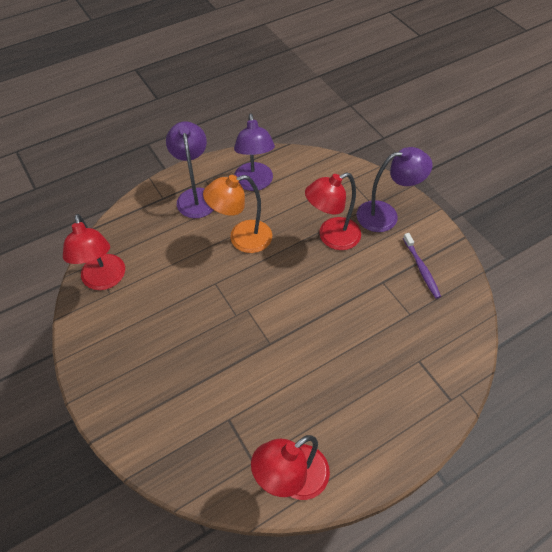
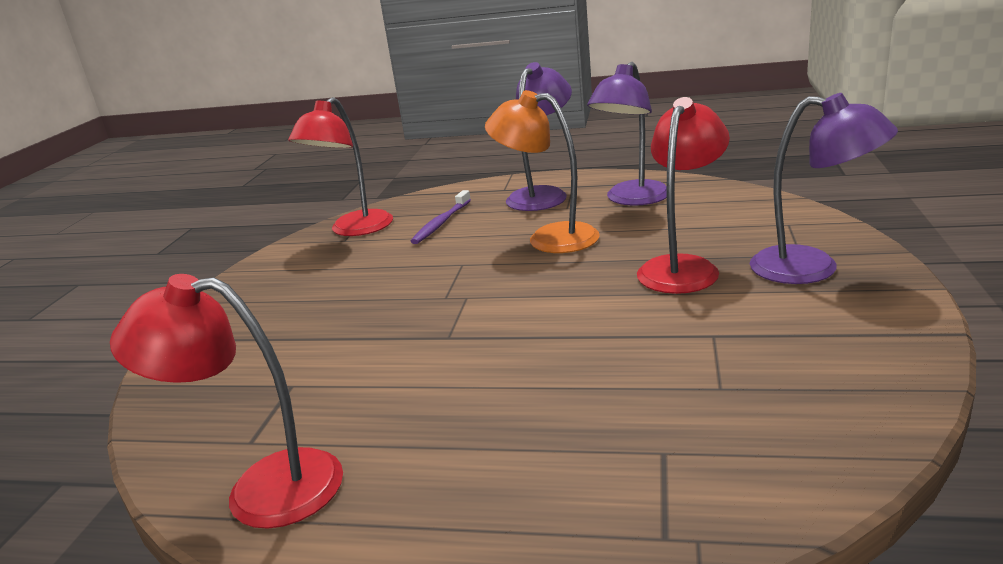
camera: 45 degrees right, 30 degrees down
(331, 237) = (683, 267): red lamp -> red lamp turned 105 degrees clockwise
(421, 268) = (813, 342): purple toothbrush -> purple toothbrush (441, 223)

